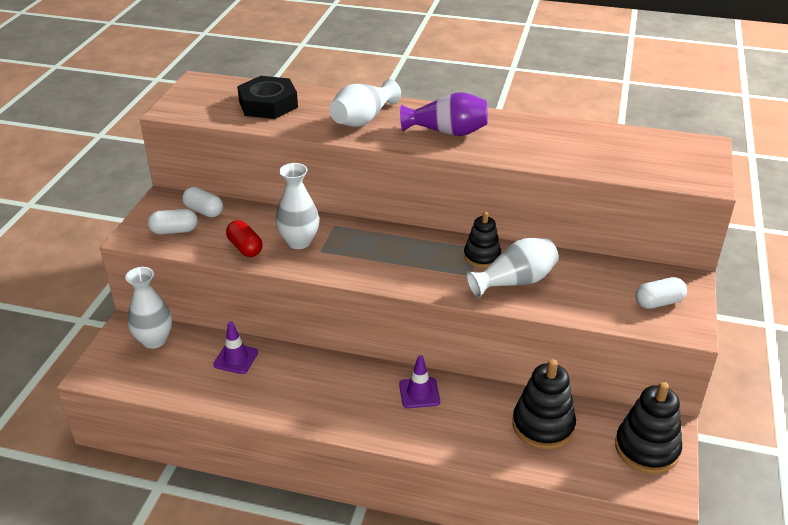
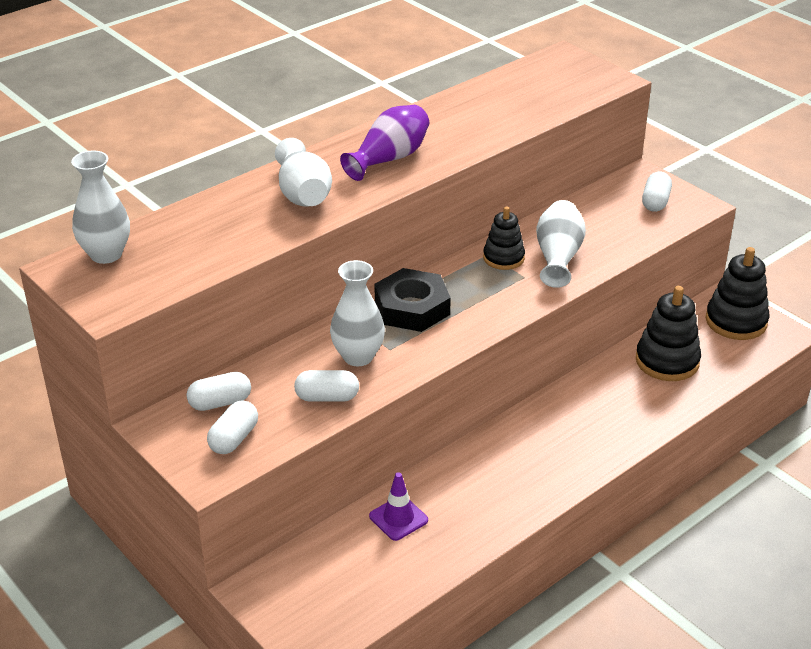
camera: 55 degrees left, 0 degrees up
(154, 340) = (302, 573): white vase -> white vase (106, 254)
(245, 248) = (327, 397): red capsule -> white capsule
(268, 104) = (190, 239): black nut -> black nut (412, 307)
(419, 393) = (565, 413): purple traffic cone -> none

